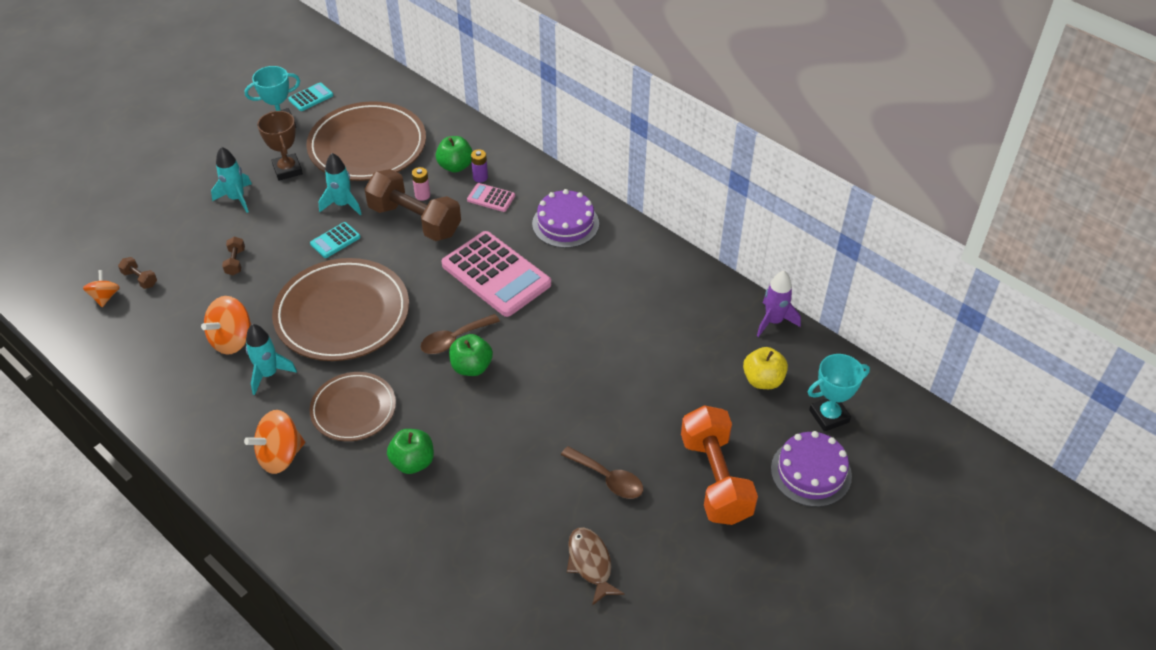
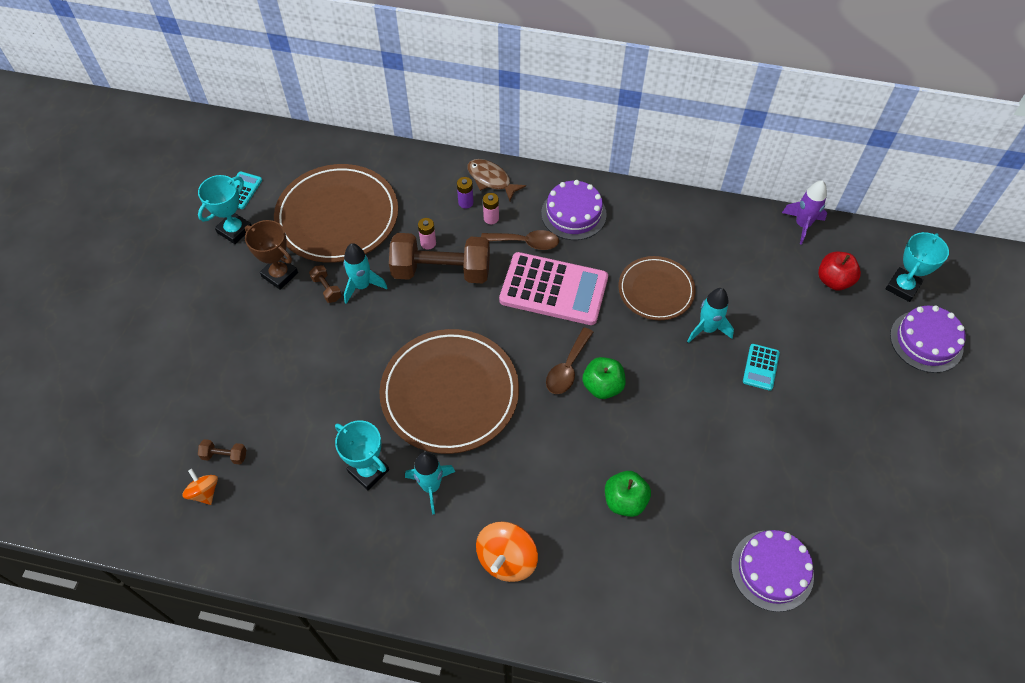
camera: 30 degrees left, 10 degrees up
(232, 340) = (368, 471): orange spinning top -> turquoise trophy
(235, 262) = (306, 392): brown dumbbell -> brown dumbbell (326, 289)
(237, 198) = (254, 327): turquoise rocket -> turquoise rocket (707, 329)
(335, 240) = (384, 325): turquoise calculator -> turquoise calculator (760, 367)
(353, 409) = (534, 479): brown plate -> brown plate (656, 290)
(455, 166) = (435, 201): green apple -> none
(491, 198) = (491, 218): pink calculator -> pink battery
(491, 580) = (772, 570): none -> purple cake
(590, 563) = (833, 510): brown fish -> brown fish (491, 180)
(608, 478) = (788, 428): brown spoon -> brown spoon (526, 242)
(715, 479) = (865, 384): orange dumbbell -> none
(763, 380) = (833, 280): yellow apple -> red apple

